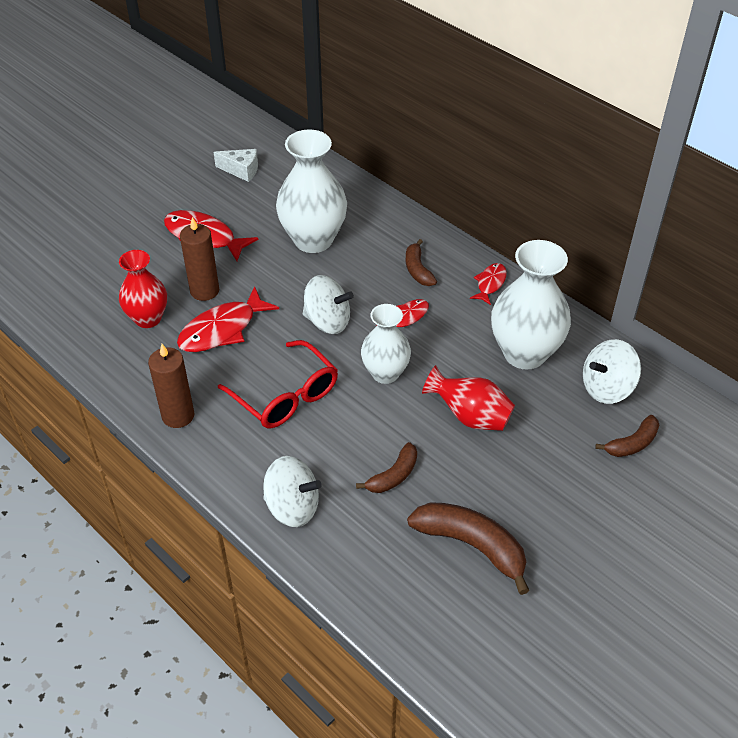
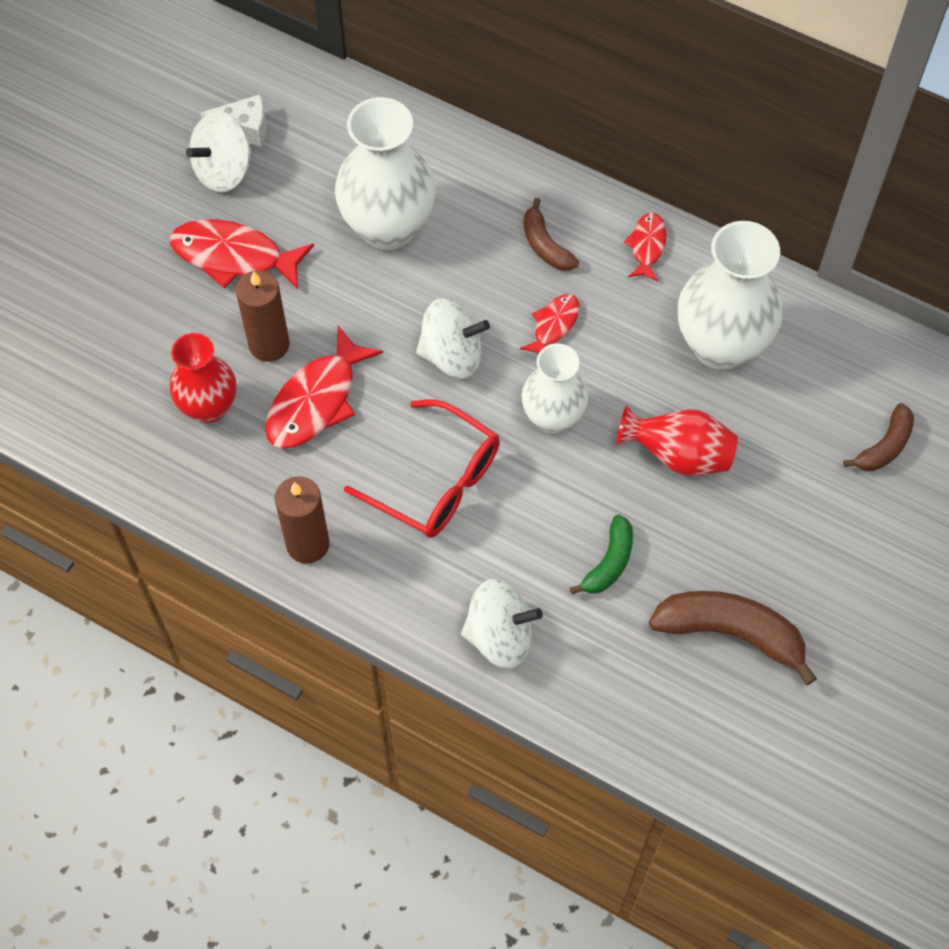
camera: 15 degrees left, 15 degrees up
(393, 476) = (609, 562): brown banana -> green banana
(607, 388) = (835, 373): white spinning top -> white spinning top (224, 170)

